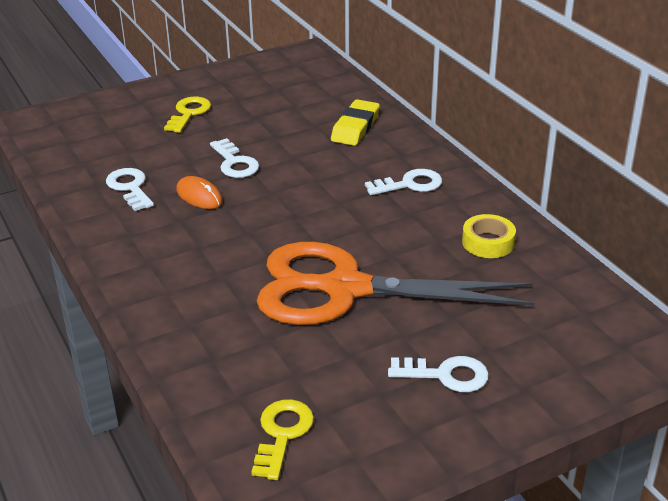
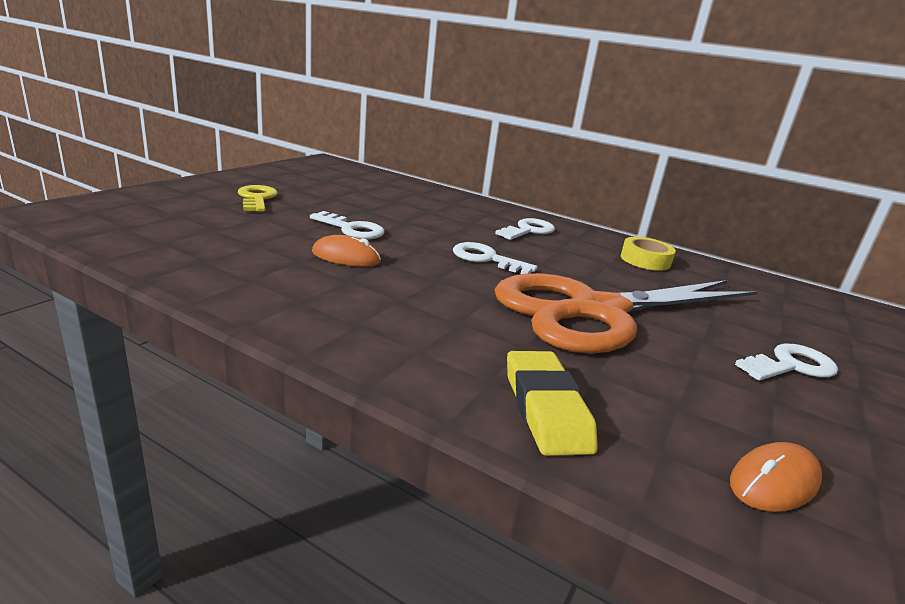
camera: 35 degrees left, 10 degrees down
(130, 187) = (253, 258): white key -> white key (486, 259)
(282, 434) = (774, 482): yellow key -> orange mouse
(355, 127) = (431, 200): yellow eraser -> yellow eraser (546, 408)

